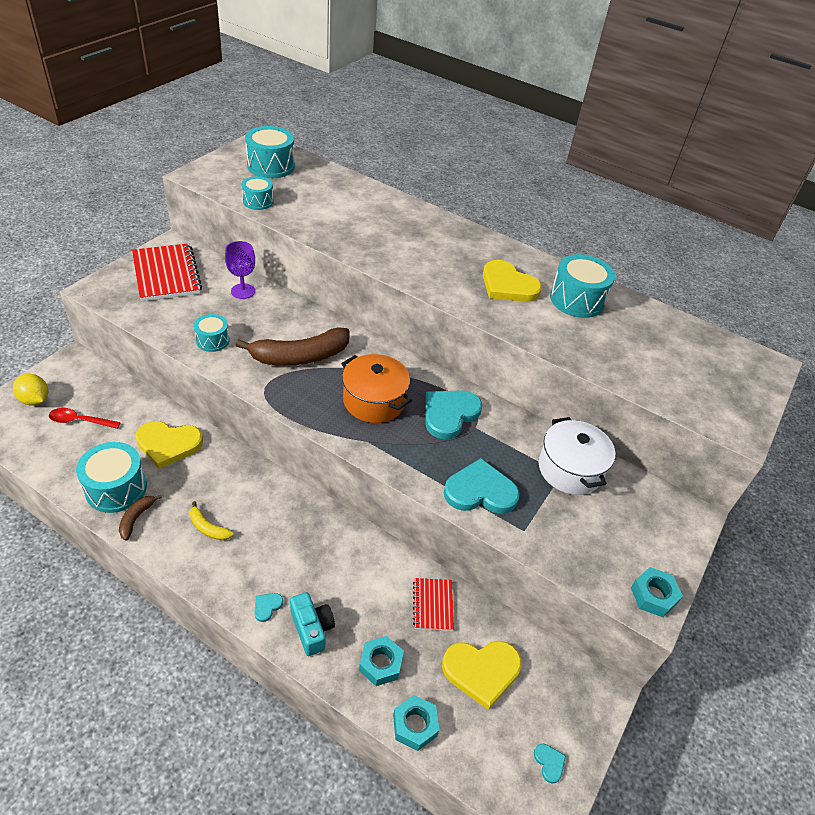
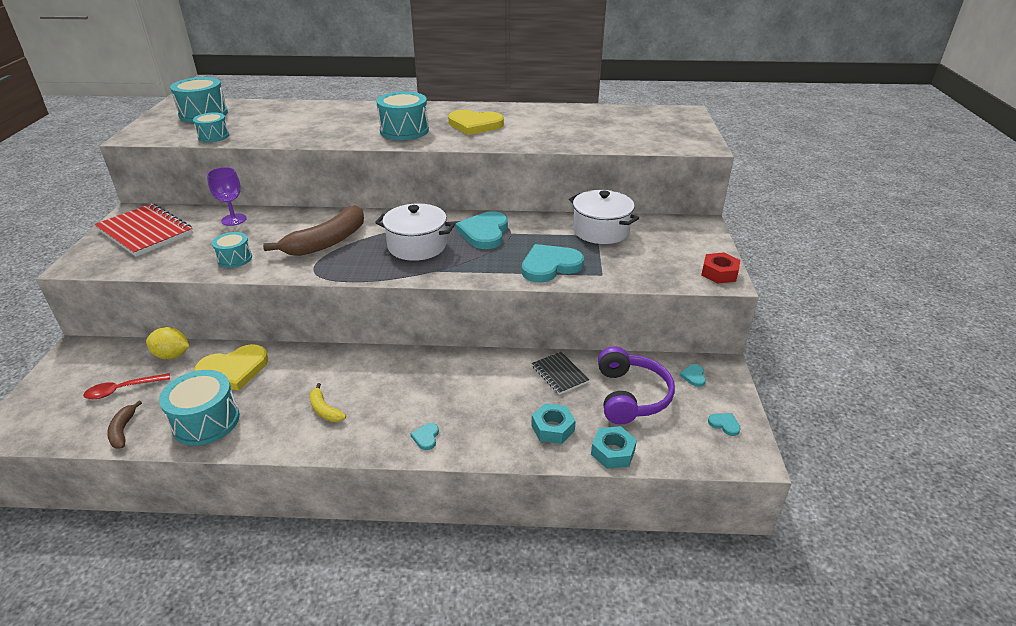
camera: 25 degrees left, 10 degrees down
(35, 400) = (55, 394): yellow lemon -> yellow lemon (172, 355)
(136, 518) = (246, 434): brown banana -> brown banana (123, 430)
(208, 528) = (324, 410): yellow banana -> yellow banana turned 45 degrees clockwise
(312, 629) = (477, 433): turquoise camera -> none
(374, 401) = (417, 246): orange pot -> white pot
(433, 605) = (559, 374): red notebook -> black notebook
(481, 671) = (631, 396): yellow heart -> purple headphones
(564, 685) = (693, 376): none -> turquoise heart
(577, 300) = (532, 118): turquoise drum -> turquoise drum (404, 130)
(653, 596) = (719, 273): turquoise nut -> red nut

